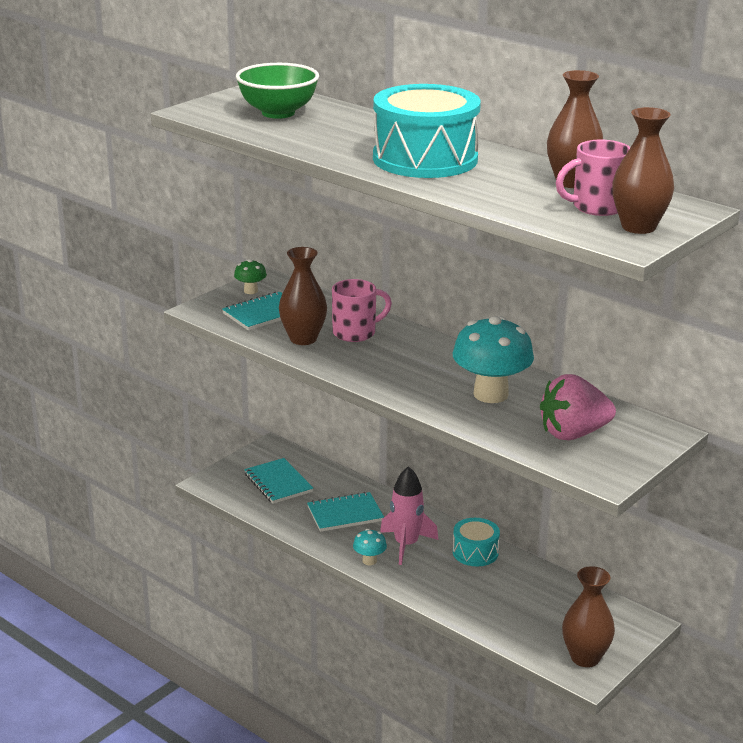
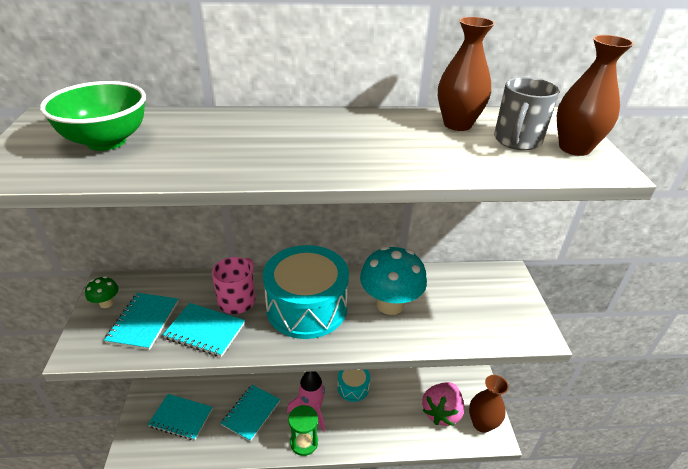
camera: 45 degrees left, 10 degrees up
(303, 339) = (205, 331): brown vase -> turquoise notebook
(369, 561) = (304, 442): turquoise mushroom -> green hourglass
(425, 159) = (322, 144): turquoise drum -> turquoise drum (306, 307)
(573, 434) = (474, 308): pink strawberry -> pink strawberry (441, 412)
(596, 207) = (516, 141): pink mug -> grey mug

